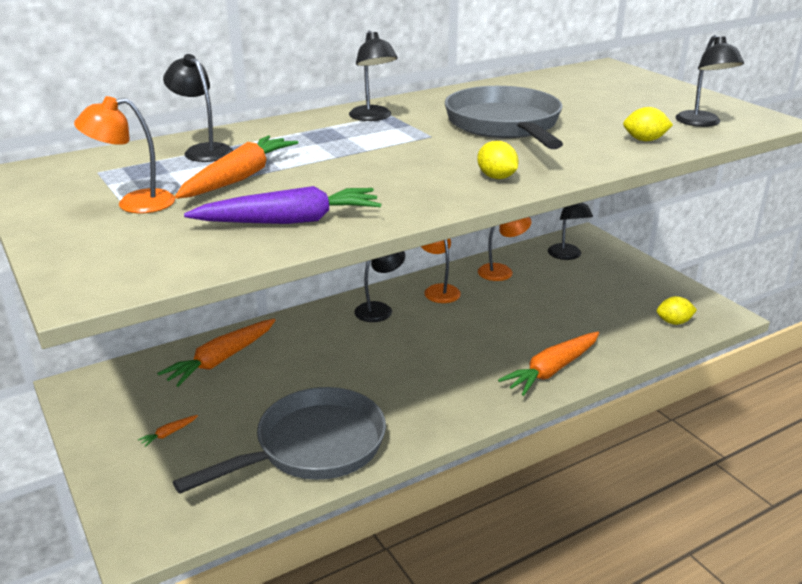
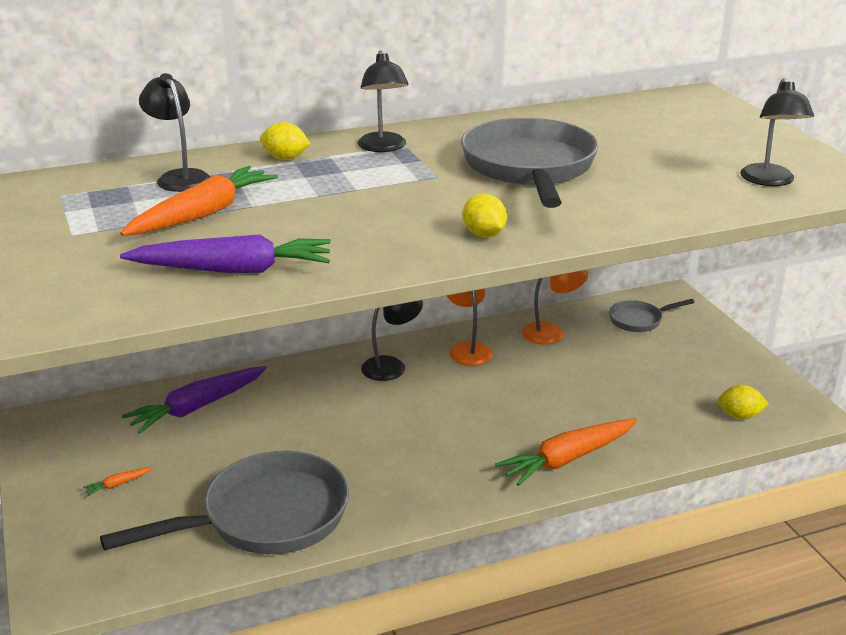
camera: 10 degrees right, 0 degrees up
(134, 203) = (83, 236): orange lamp -> none
(221, 359) = (197, 407): orange carrot -> purple carrot
(567, 256) = (639, 320): black lamp -> grey pan
(644, 140) = (685, 199): yellow lemon -> yellow lemon (285, 158)

